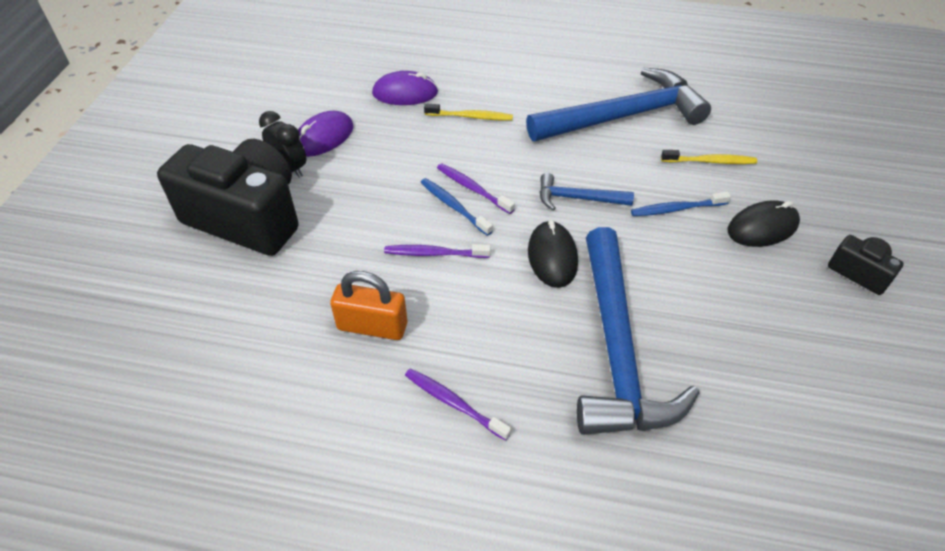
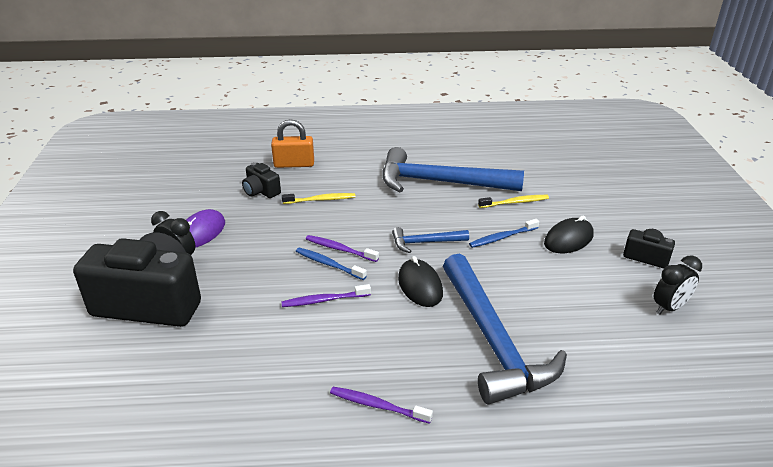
camera: 15 degrees left, 15 degrees down
(372, 326) = (289, 363): orange padlock -> orange padlock (294, 164)
(405, 93) = (261, 191): purple mouse -> black camera
(623, 116) = (440, 182): blue hammer -> blue hammer turned 135 degrees counterclockwise
(863, 352) = (669, 307): none -> black clock

